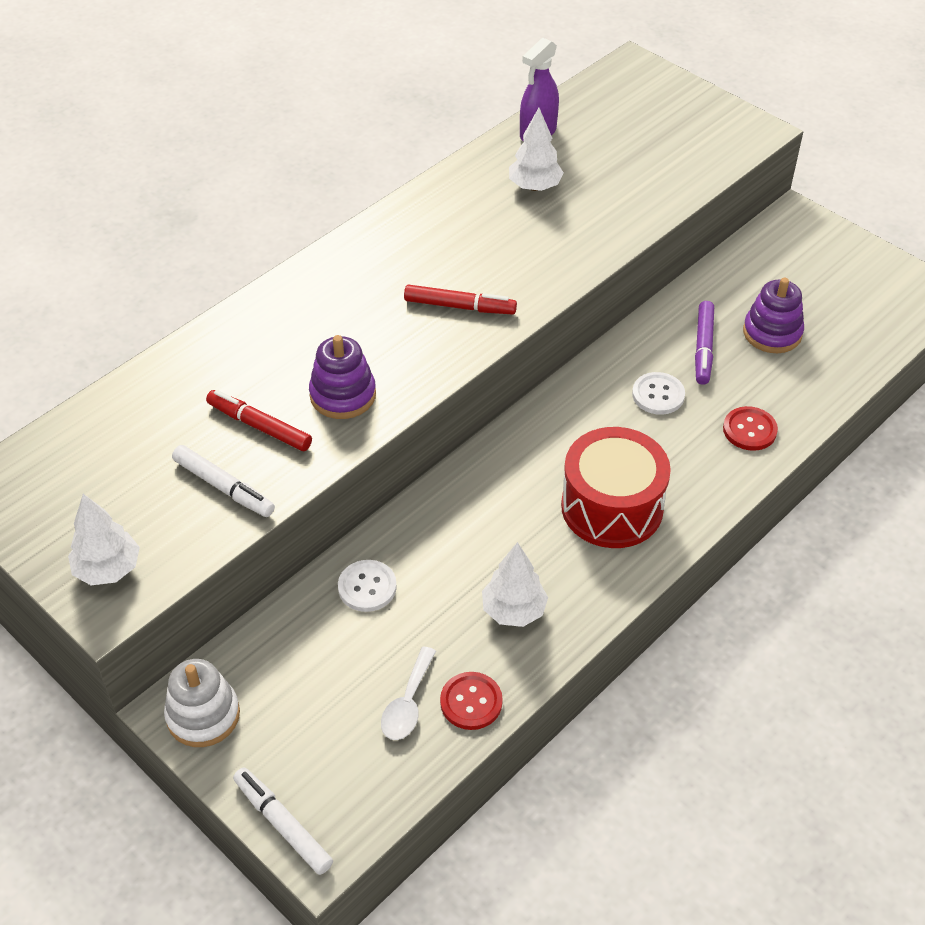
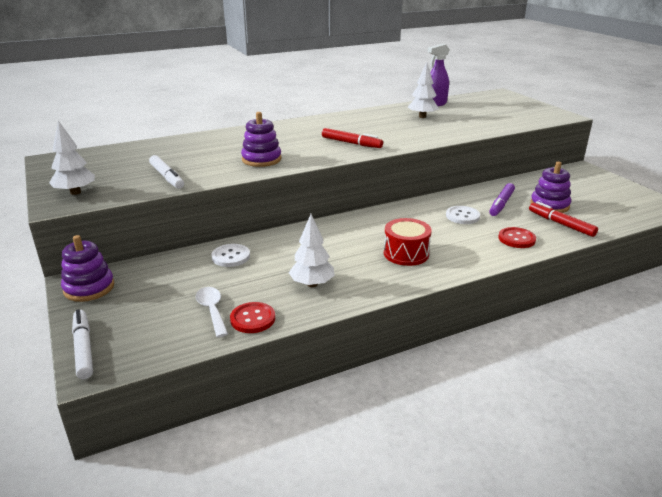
camera: 20 degrees right, 20 degrees down
(203, 715) = (89, 288): white stacking toy -> purple stacking toy
(259, 426) = (207, 162): red marker -> red marker (561, 224)
(407, 703) = (212, 310): white spoon -> white spoon turned 120 degrees clockwise
(612, 507) = (406, 253): red drum -> red drum, size x0.66

